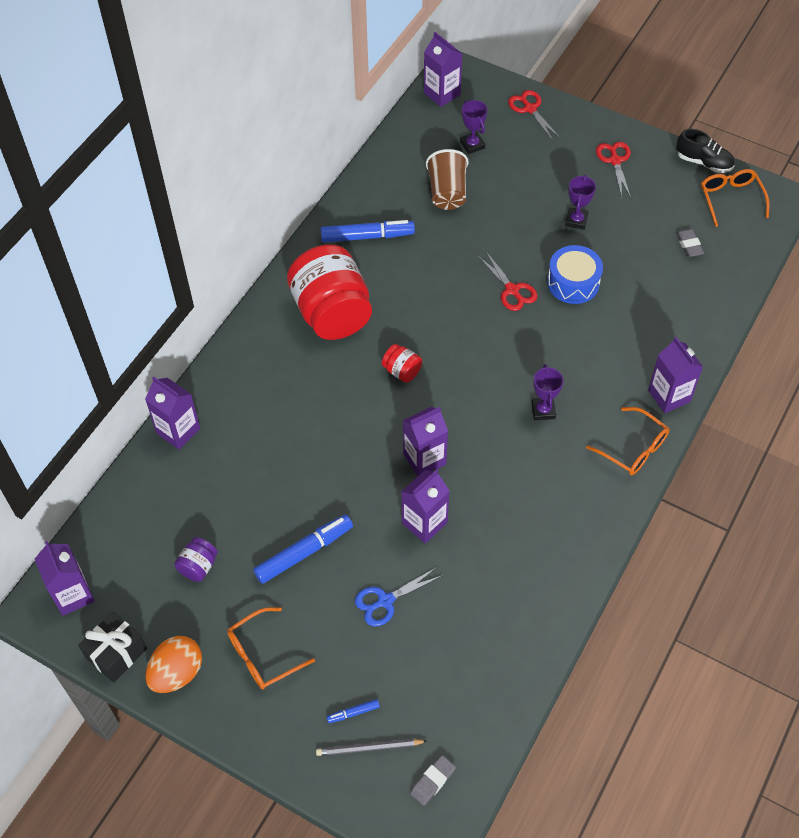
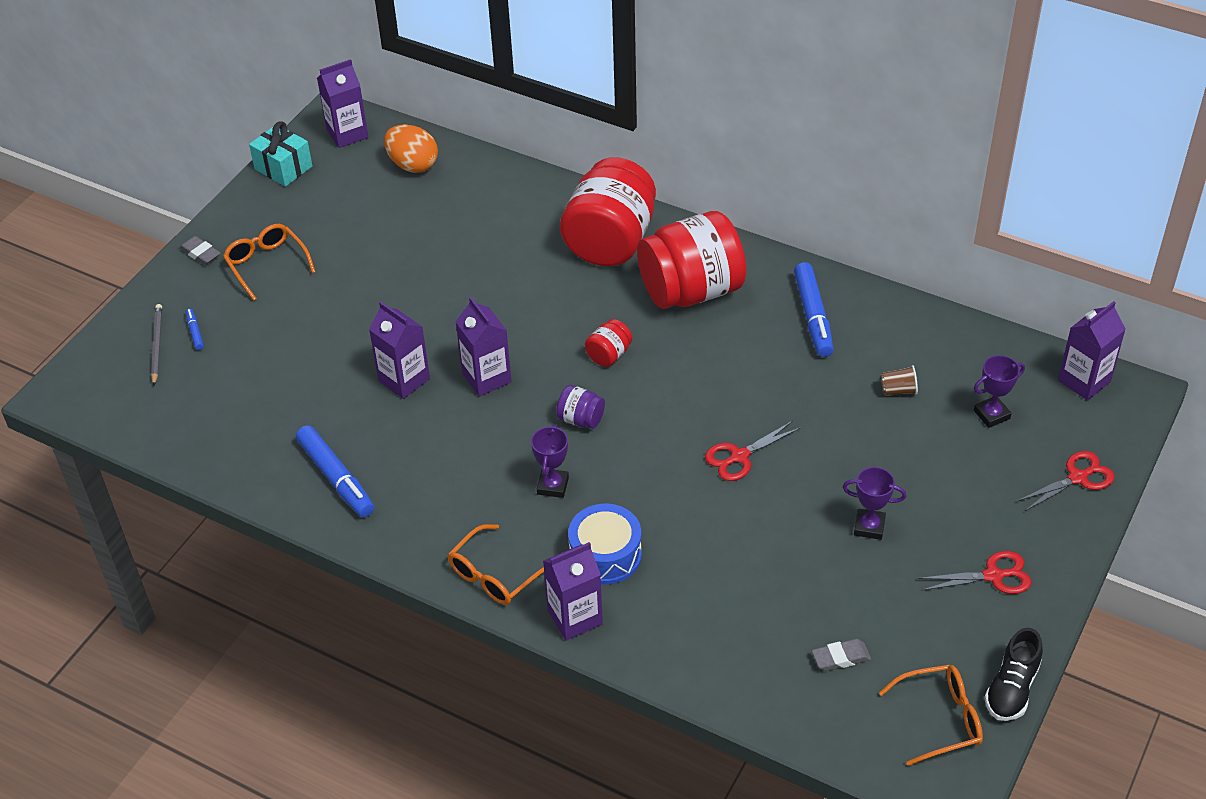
camera: 90 degrees right, 10 degrees down
(116, 653) = (283, 168): black gift -> turquoise gift
(177, 673) = (257, 208): orange egg -> orange egg (413, 165)
(178, 431) = (528, 184): purple carton -> none
(198, 566) = (368, 212): purple jar -> purple jar (581, 419)
(265, 368) = (610, 241): none -> red jar
(304, 552) = (377, 286): blue marker -> blue marker (336, 478)
(385, 601) = (313, 351): blue scissors -> none
(432, 781) = (113, 393): grey eraser -> grey eraser (200, 253)
(447, 193) = (898, 390): brown cup -> brown cup, size x0.51
(543, 410) = (552, 486): purple trophy -> purple trophy turned 75 degrees counterclockwise
(573, 282) = (758, 520): blue drum -> blue drum (605, 555)

